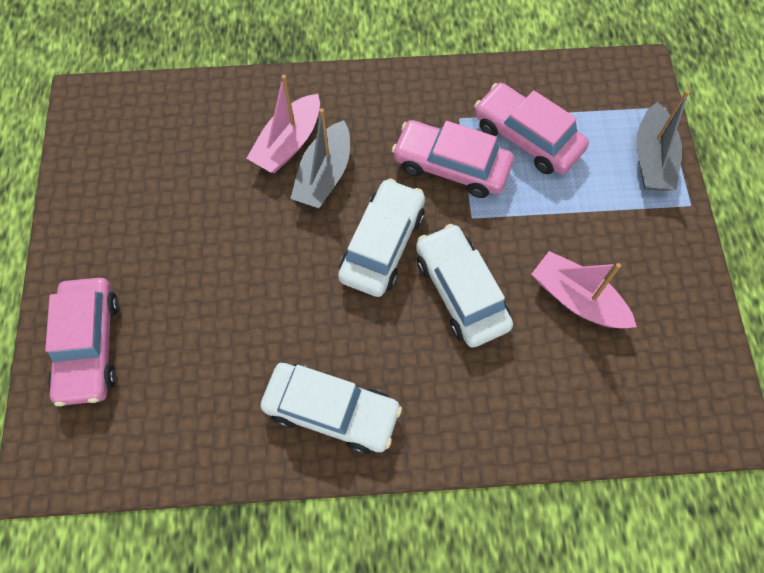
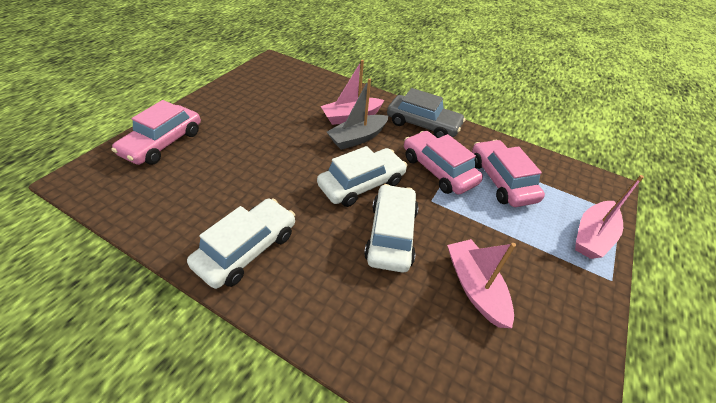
camera: 30 degrees right, 20 degrees down
(331, 411) = (247, 249): white car -> white car turned 105 degrees counterclockwise
(386, 99) = (423, 124): none -> grey car
(652, 159) = (592, 236): grey boat -> pink boat

